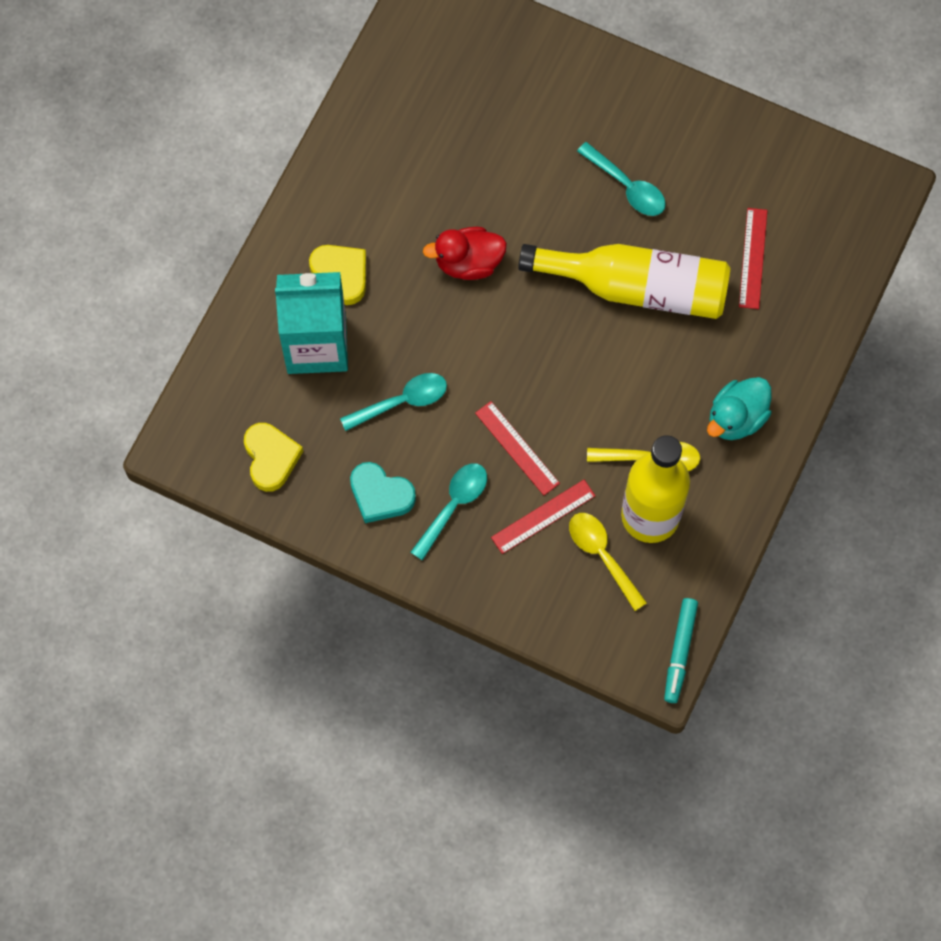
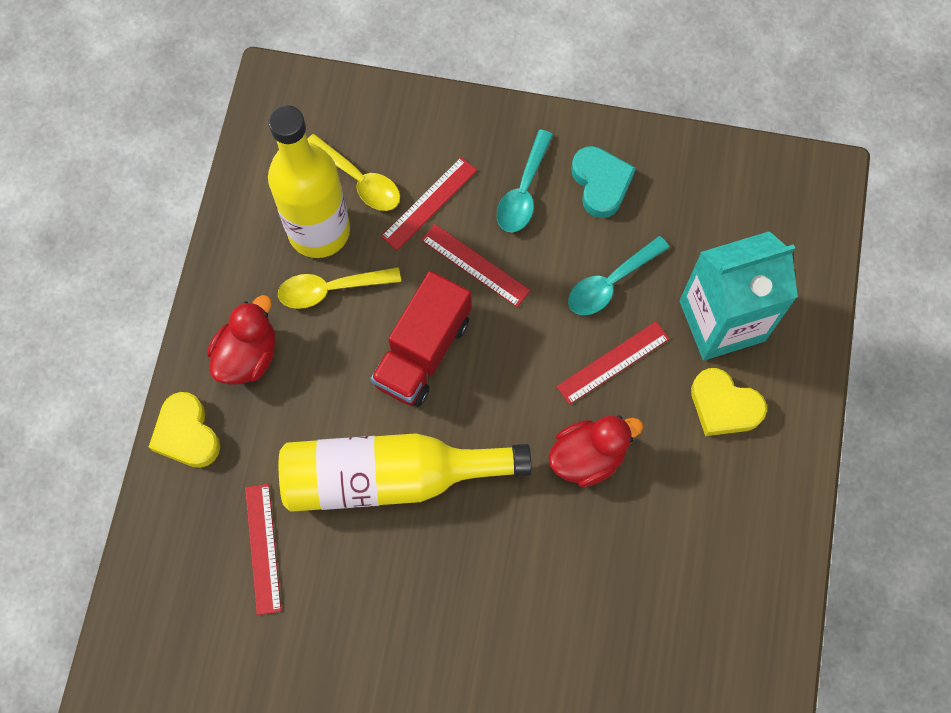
camera: 165 degrees right, 0 degrees up
(271, 458) = (724, 192): yellow heart -> yellow heart (187, 434)
(380, 495) = (601, 184): turquoise heart -> turquoise heart turned 60 degrees clockwise
(422, 333) = (613, 362): none -> red ruler
(583, 383) = (422, 352): none -> red truck
(627, 187) = (430, 601): turquoise spoon -> none
(680, 652) = (261, 109): turquoise marker -> none
(736, 418) = (248, 355): turquoise duck -> red duck

